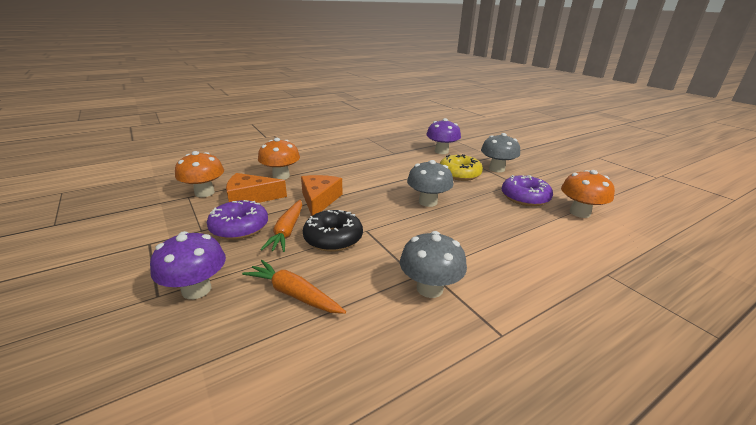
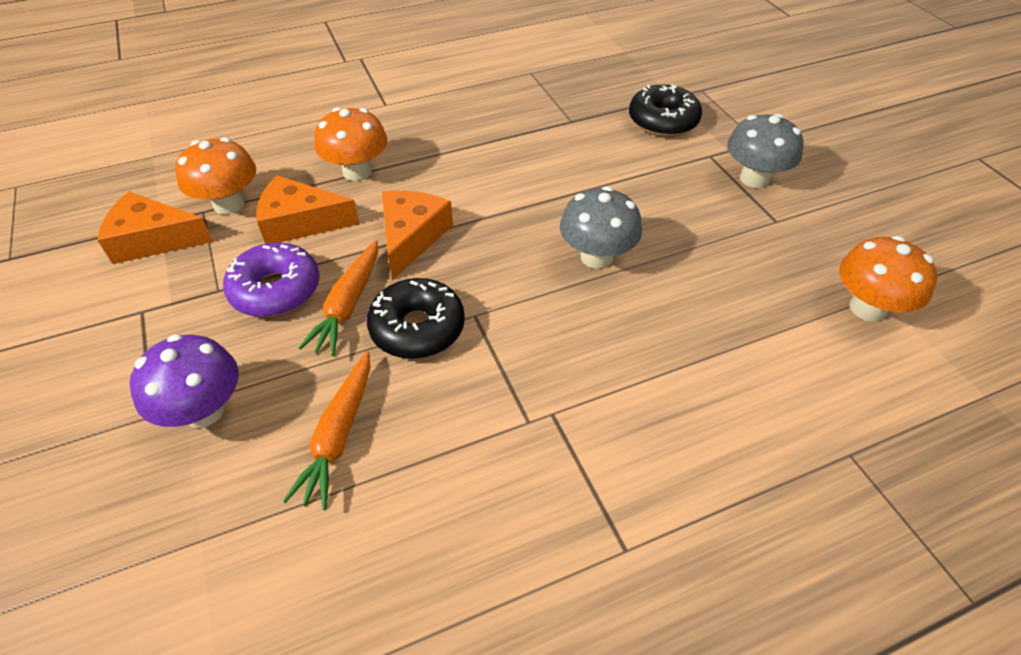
camera: 10 degrees right, 20 degrees up
(156, 210) = (153, 239): none -> orange cheese
(294, 294) = (338, 435): orange carrot -> orange carrot turned 120 degrees counterclockwise
(429, 288) = (543, 449): grey mushroom -> none
(441, 151) = (663, 121): purple mushroom -> black donut
(459, 174) = (677, 188): yellow donut -> none
(524, 197) = (778, 260): purple donut -> none

